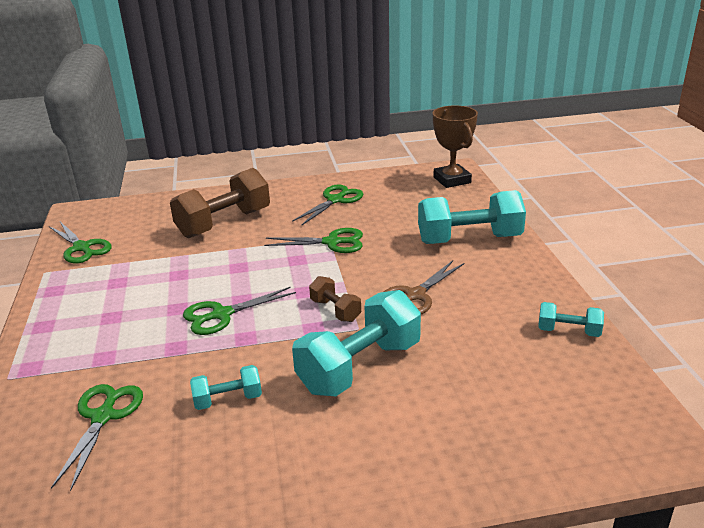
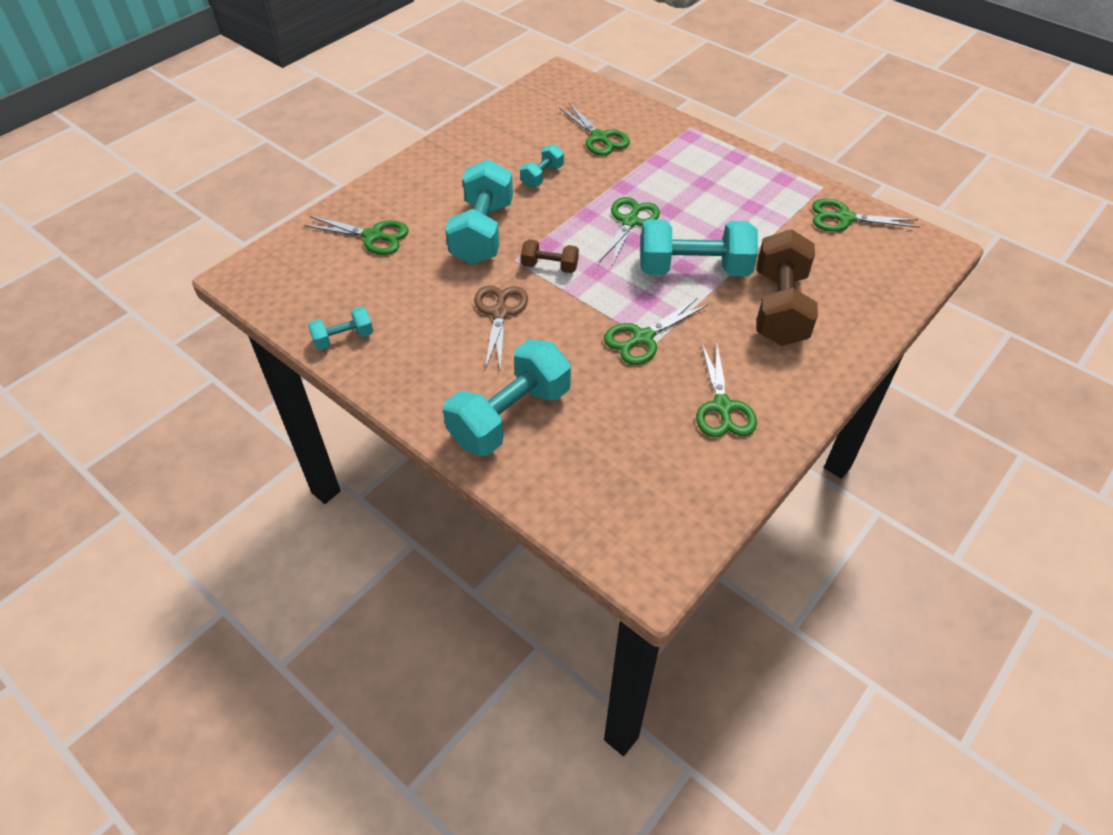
camera: 140 degrees right, 20 degrees up
(235, 263) = (694, 269): none -> turquoise dumbbell
(452, 180) = (630, 538): brown trophy -> none
(478, 419) = (373, 236): none -> green scissors

